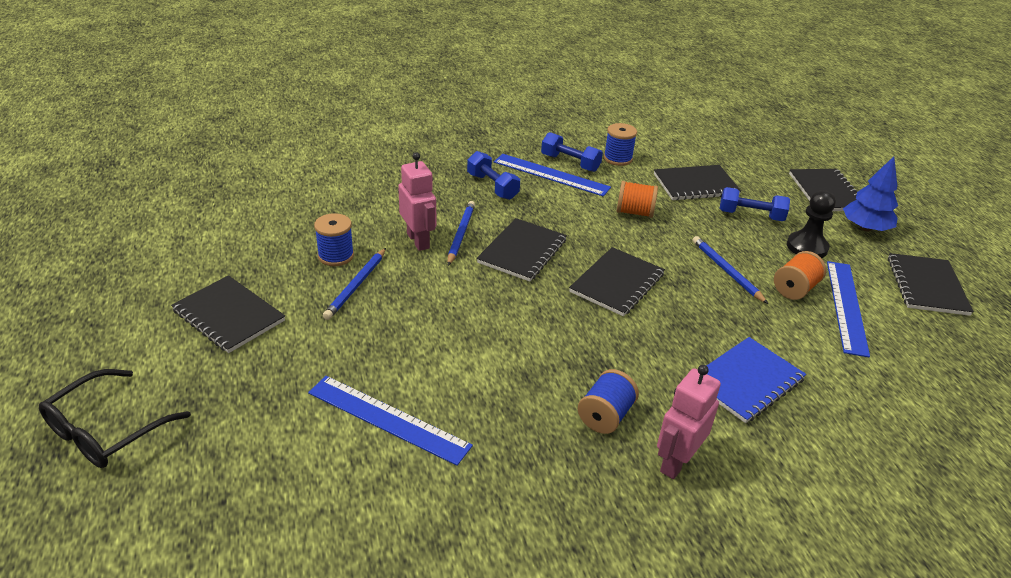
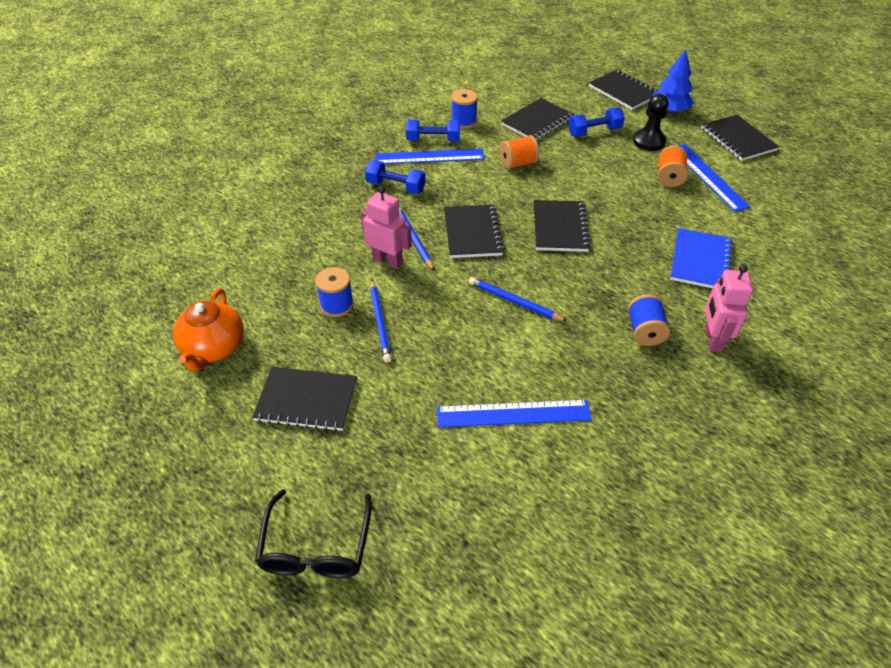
camera: 30 degrees left, 10 degrees up
(206, 243) = (213, 348): none -> orange teapot
(726, 271) = (618, 184): blue pencil -> blue pencil (514, 302)

